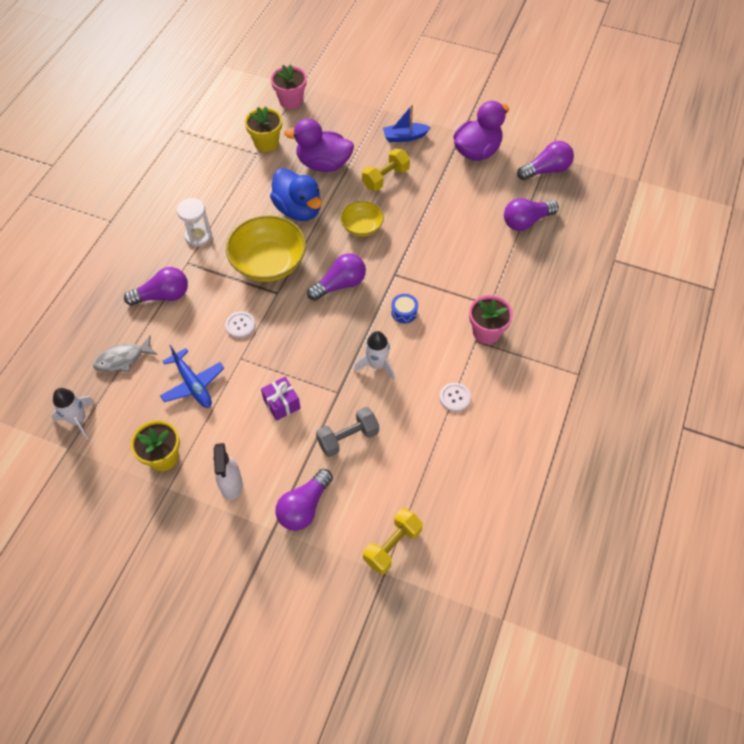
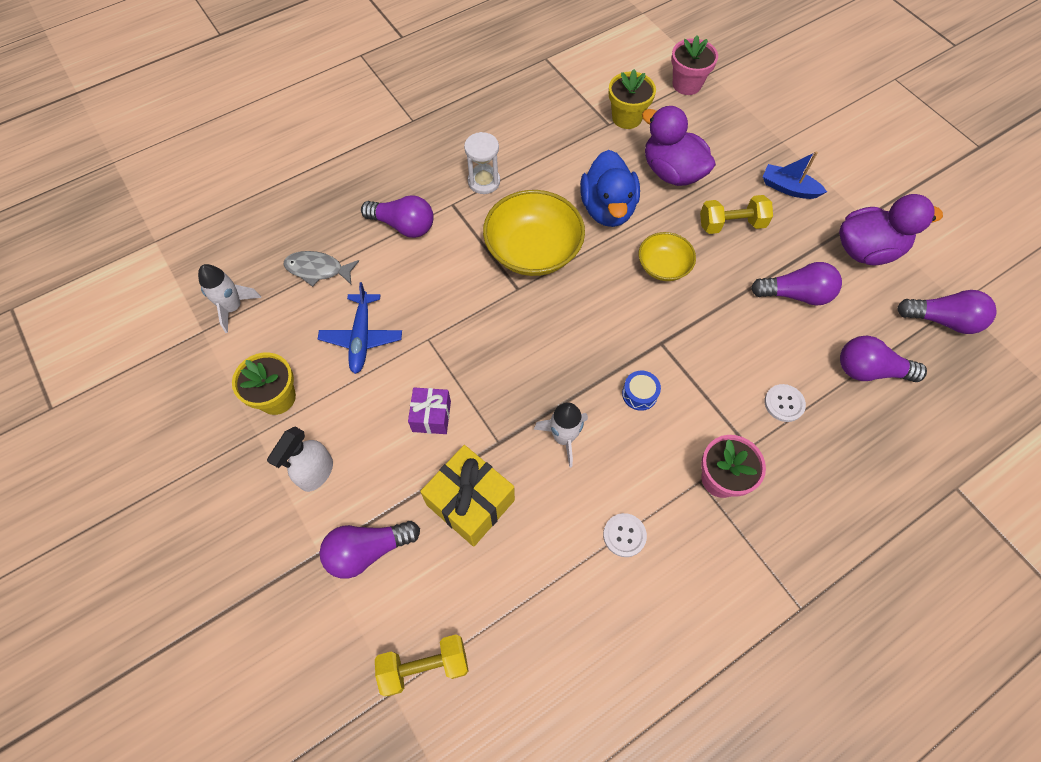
camera: 35 degrees right, 5 degrees up
(240, 325) = (454, 302): white button -> white button (784, 403)
(340, 285) = (591, 319): purple light bulb -> purple light bulb (796, 294)
(348, 438) = (470, 502): grey dumbbell -> yellow gift

